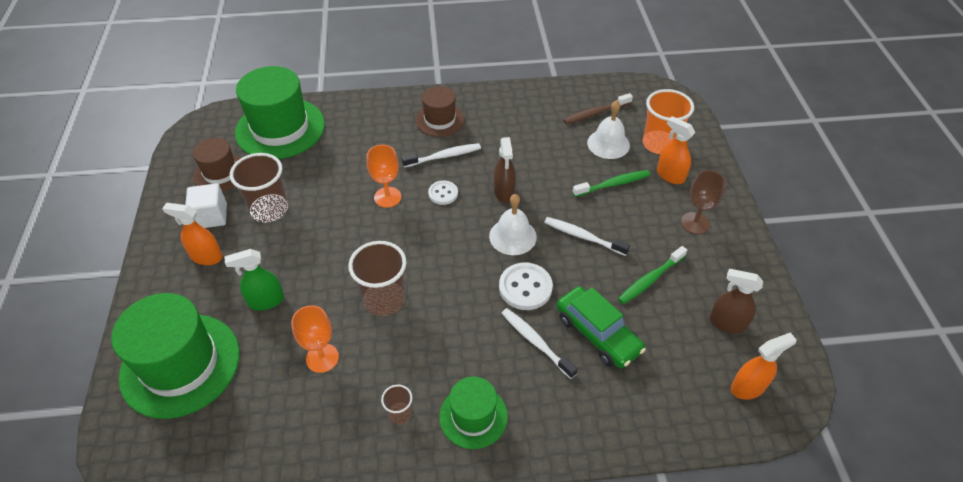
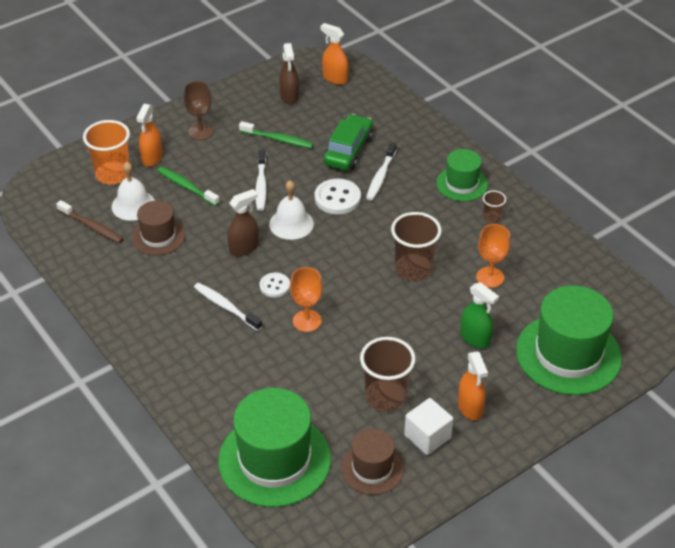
camera: 120 degrees left, 5 degrees down
(439, 120) = (174, 334): brown hat -> brown hat (158, 236)

